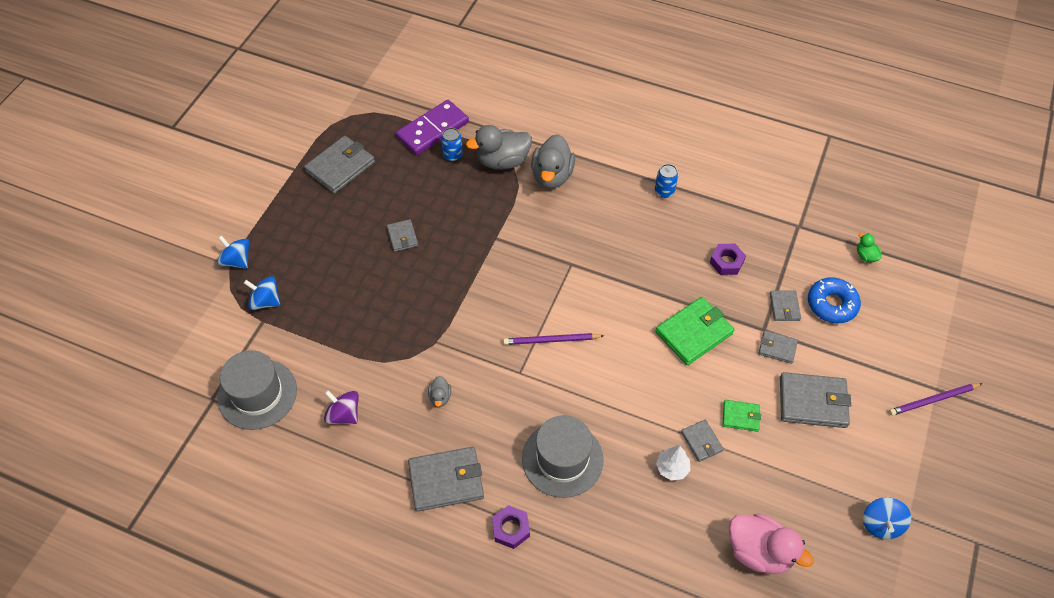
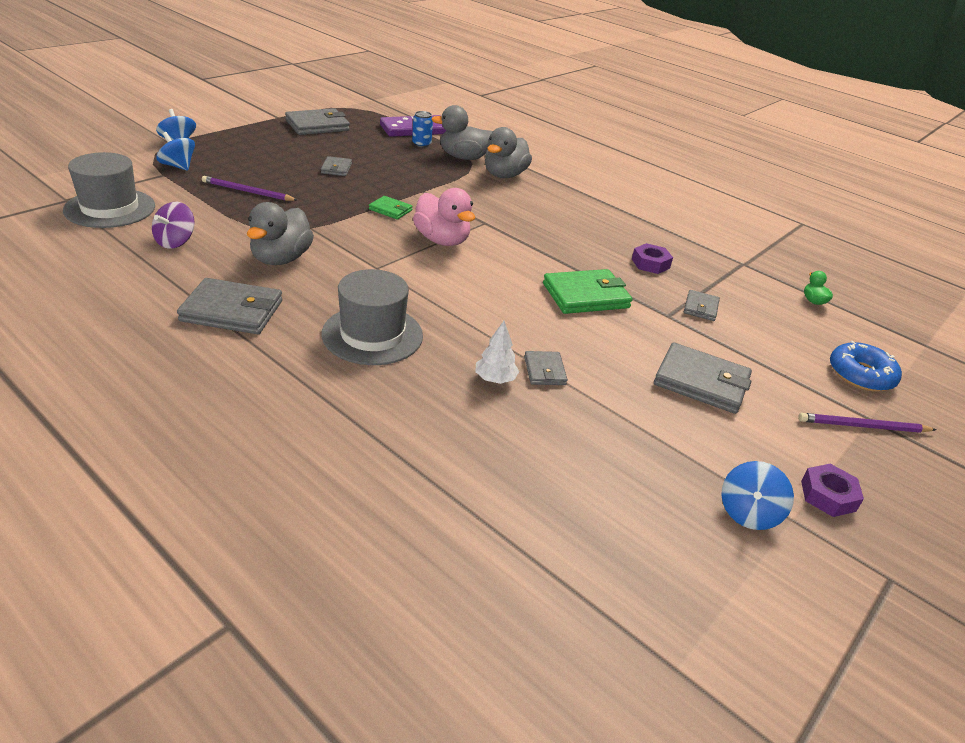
camera: 15 degrees right, 20 degrees down
(344, 414) = (175, 242): purple spinning top -> purple spinning top turned 120 degrees counterclockwise
(440, 397) = (281, 259): grey duck -> grey duck, size x2.13
(511, 529) = (268, 365): purple nut -> purple nut (828, 496)
(551, 340) = (427, 258): purple pencil -> purple pencil (247, 192)
(664, 191) = (610, 209): blue can -> none
(740, 416) = (604, 366): green wallet -> green wallet (390, 210)
(759, 552) = (562, 483): pink duck -> pink duck (442, 240)
(777, 348) = (677, 332): grey wallet -> none
(831, 304) = (758, 321): blue donut -> blue donut (860, 375)

